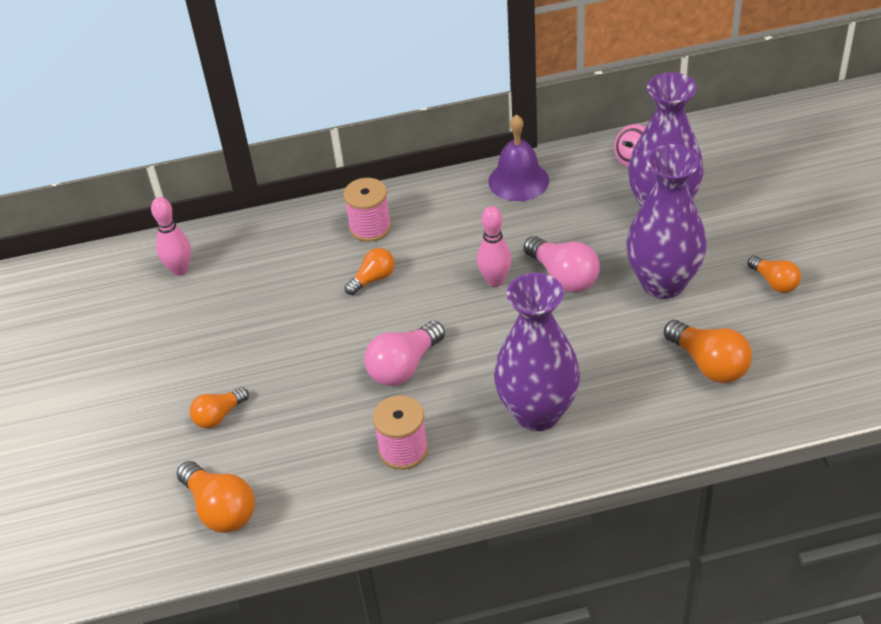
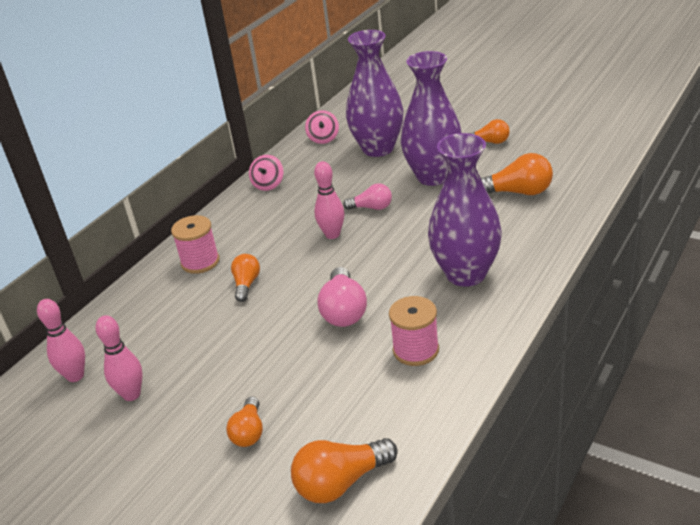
camera: 45 degrees left, 10 degrees down
(192, 317) = (131, 394): none -> pink bowling pin
(220, 509) = (341, 482): orange light bulb -> orange light bulb turned 150 degrees clockwise
(518, 181) = (268, 184): purple bell -> pink spinning top
(563, 276) = (371, 207): pink light bulb -> pink light bulb, size x0.64

